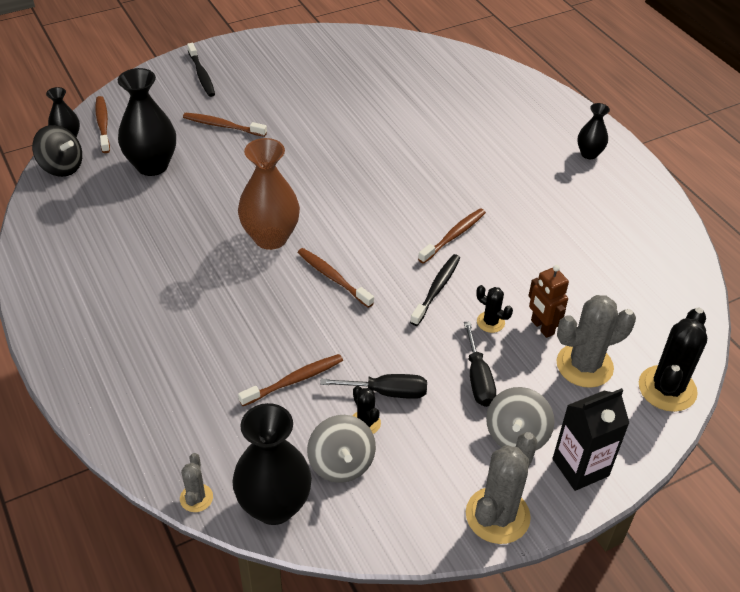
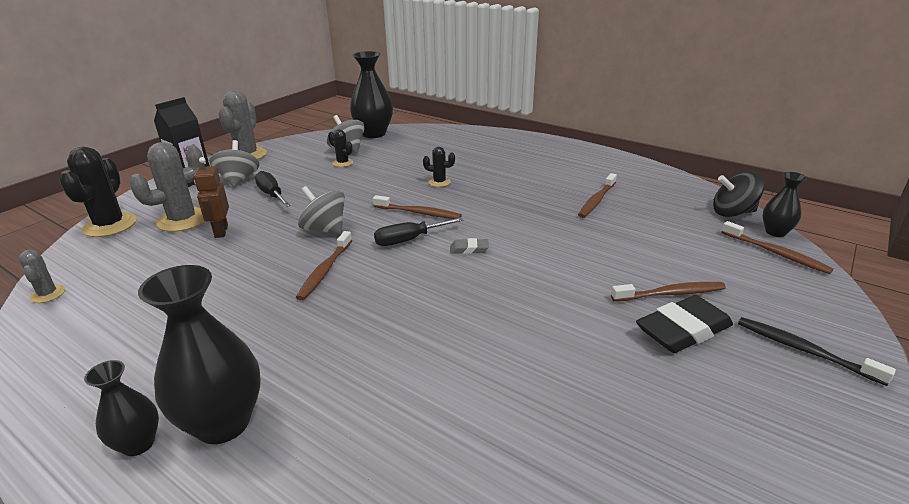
camera: 155 degrees right, 15 degrees down
(152, 165) = (668, 236): black vase -> black vase (223, 423)
(196, 498) = (415, 128): grey cactus -> grey cactus (48, 294)
(249, 105) = (683, 330): none -> black eraser
(270, 238) = (495, 221): brown vase -> none
(294, 380) = (401, 166): brown toothbrush -> brown toothbrush (596, 200)
(322, 214) = (469, 249): none -> grey eraser
(387, 392) = (335, 175): black screwdriver -> black screwdriver (409, 240)
(436, 289) = (325, 229): black toothbrush -> grey spinning top
(490, 322) = (269, 223): black cactus -> black cactus (439, 182)
(542, 327) = (221, 231): brown robot -> brown robot turned 135 degrees counterclockwise

